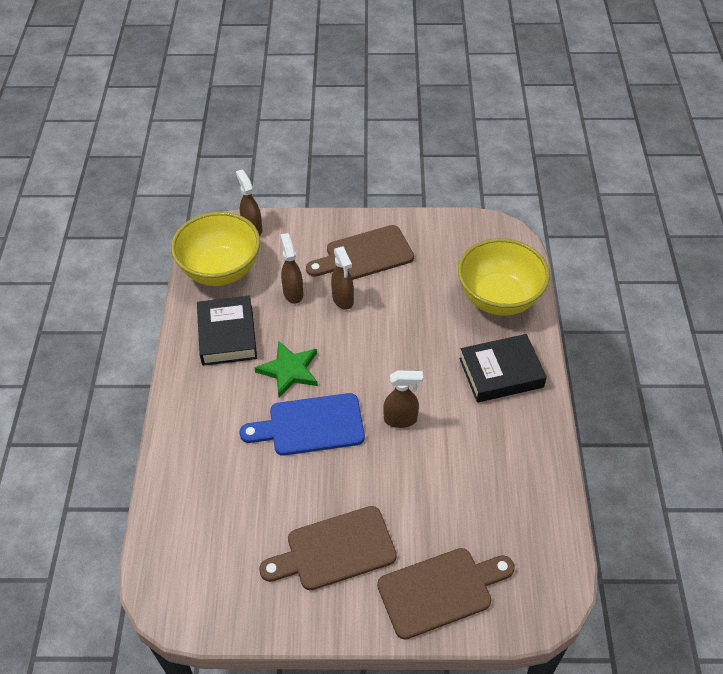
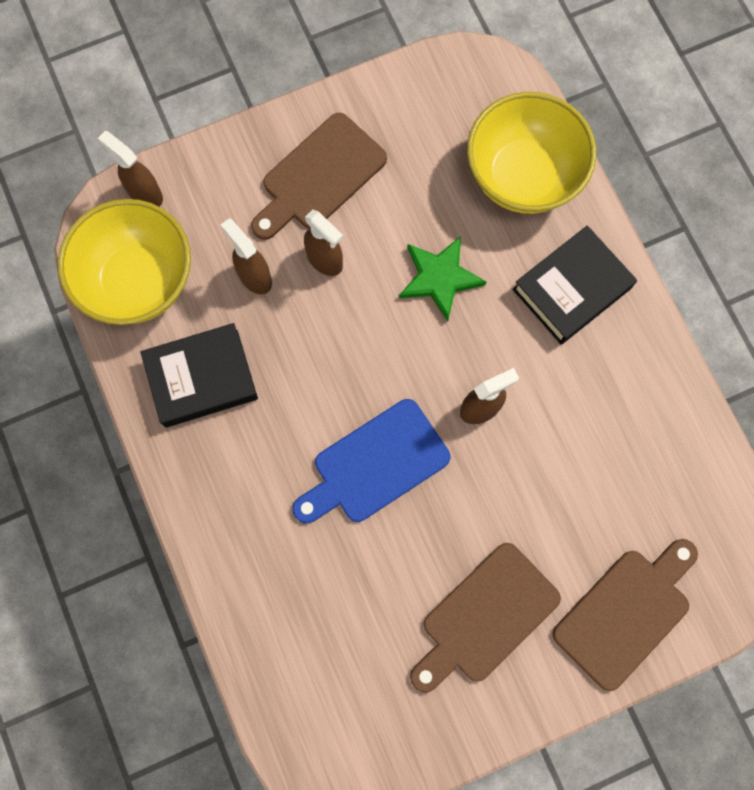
camera: 25 degrees left, 25 degrees up
(227, 335) = (202, 378): black book -> black book turned 75 degrees counterclockwise
(289, 370) = (309, 397): green star -> green star (439, 278)

